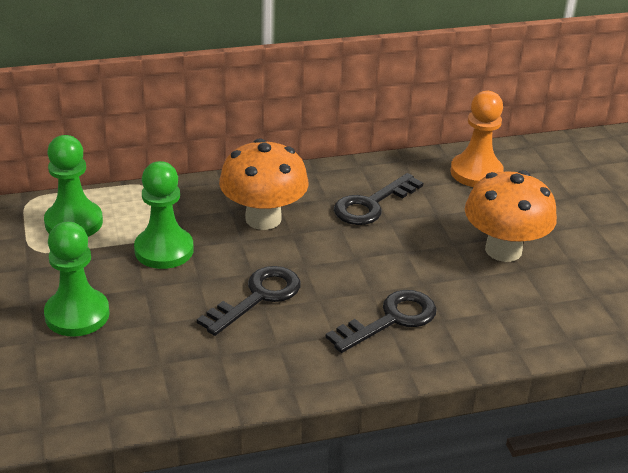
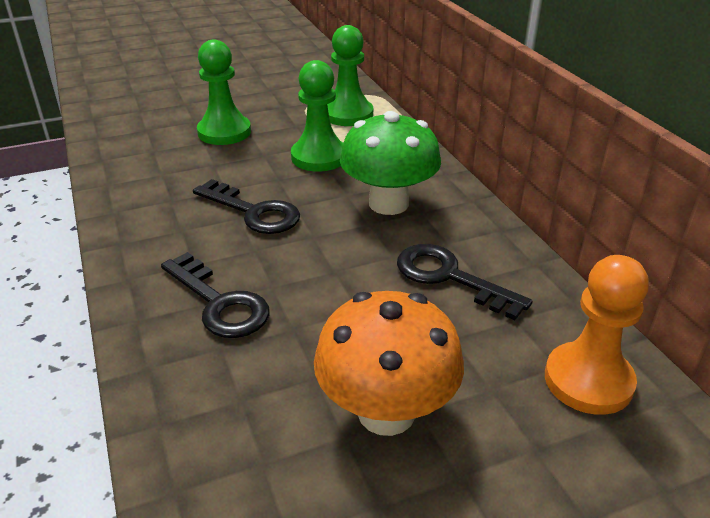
camera: 85 degrees right, 0 degrees up
(263, 219) = (388, 203): orange mushroom -> green mushroom

